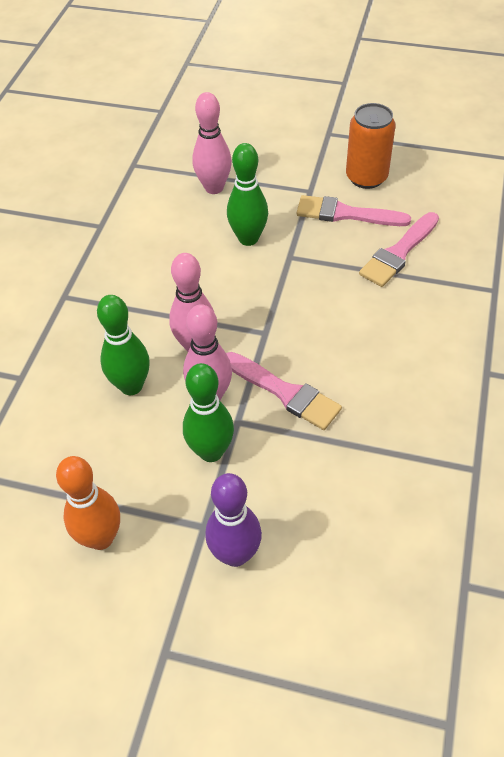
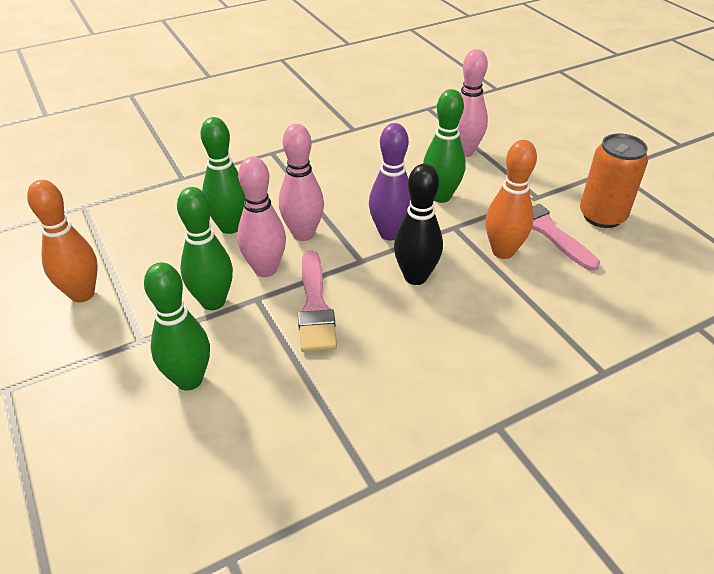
camera: 45 degrees right, 10 degrees down
(235, 554) = (128, 374): purple bowling pin -> purple bowling pin (390, 233)
(281, 517) = (189, 380): none -> green bowling pin
(316, 315) = (415, 277): none -> black bowling pin
(343, 251) = (503, 251): none -> orange bowling pin
(398, 253) = (551, 283): pink brush -> none

